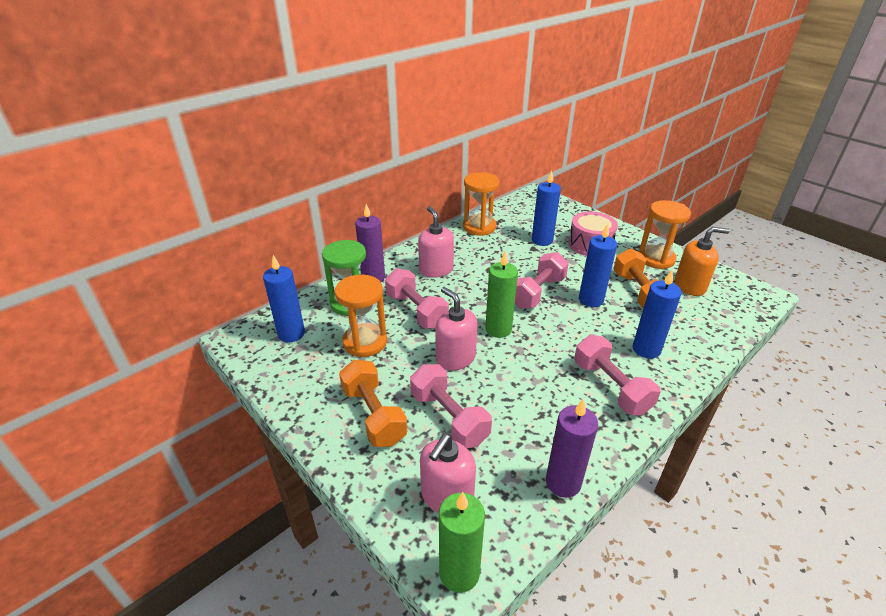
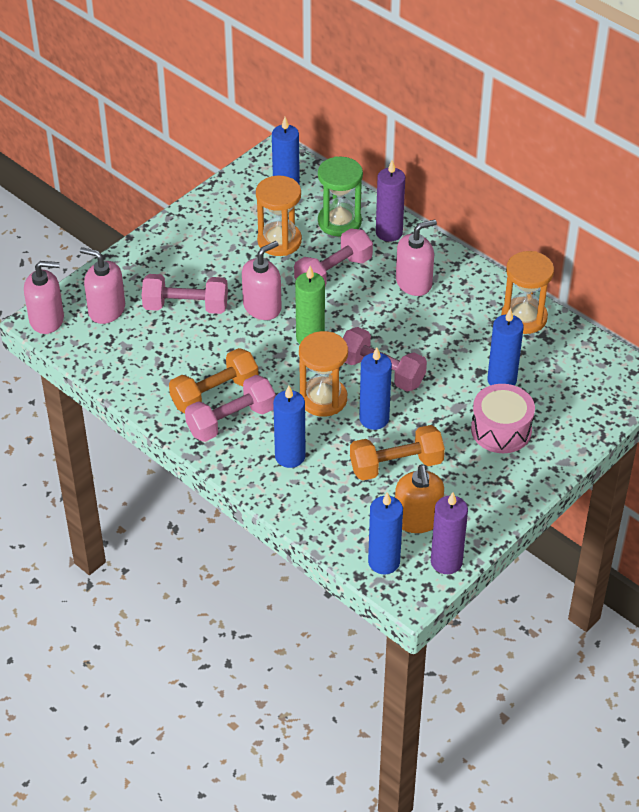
camera: 85 degrees right, 10 degrees up
(374, 415) = (186, 259): orange dumbbell -> orange dumbbell (215, 394)
(449, 417) = (186, 306): pink dumbbell -> pink dumbbell turned 45 degrees clockwise
(459, 572) = (47, 319): green candle -> pink soap dispenser
(563, 482) = (120, 378): purple candle -> purple candle (446, 562)
(656, 259) = (478, 495): orange hourglass -> orange hourglass (323, 399)
(740, 305) = (384, 562): none -> blue candle

